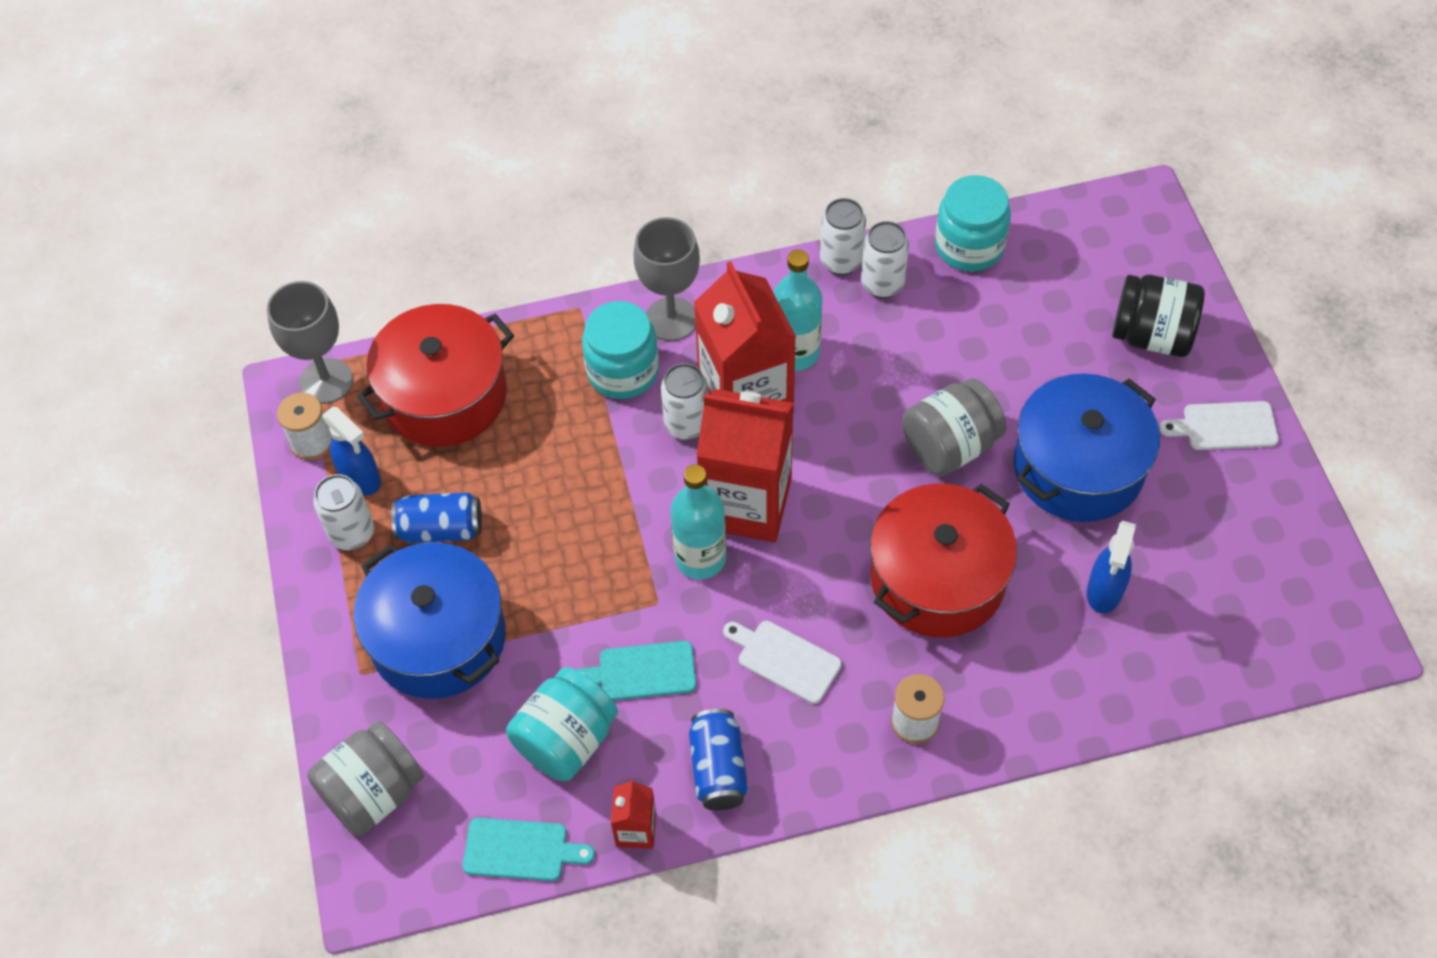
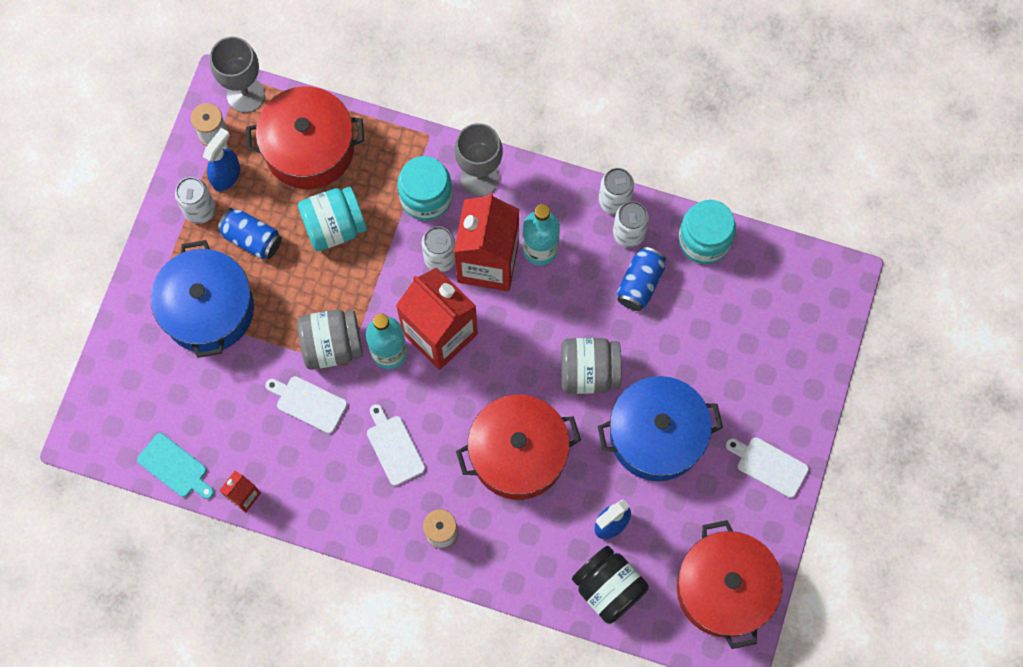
camera: 30 degrees right, 15 degrees up
(360, 478) = (226, 175): blue spray bottle -> blue spray bottle turned 135 degrees counterclockwise
(373, 792) = (117, 382): grey jar -> grey jar (332, 345)
(566, 740) = (240, 418): turquoise jar -> turquoise jar (334, 226)
(642, 672) = (308, 403): turquoise cutting board -> white cutting board
(718, 769) = (312, 489): blue can -> blue can (640, 284)
(1151, 335) = (772, 375): black jar -> black jar (608, 588)
(1286, 583) = (724, 589): none -> red pot

